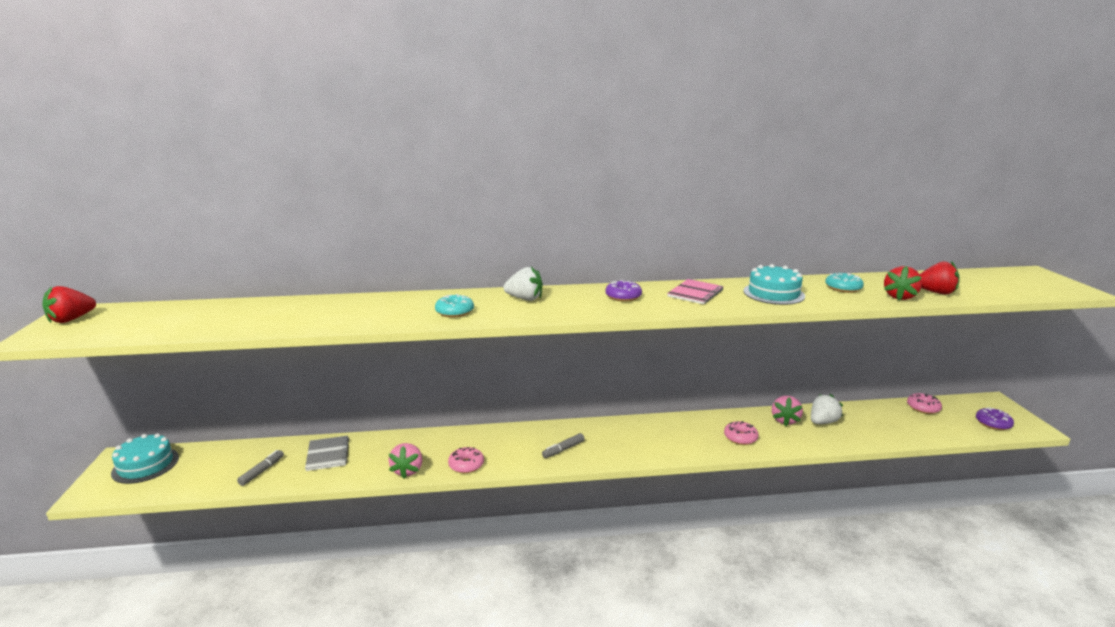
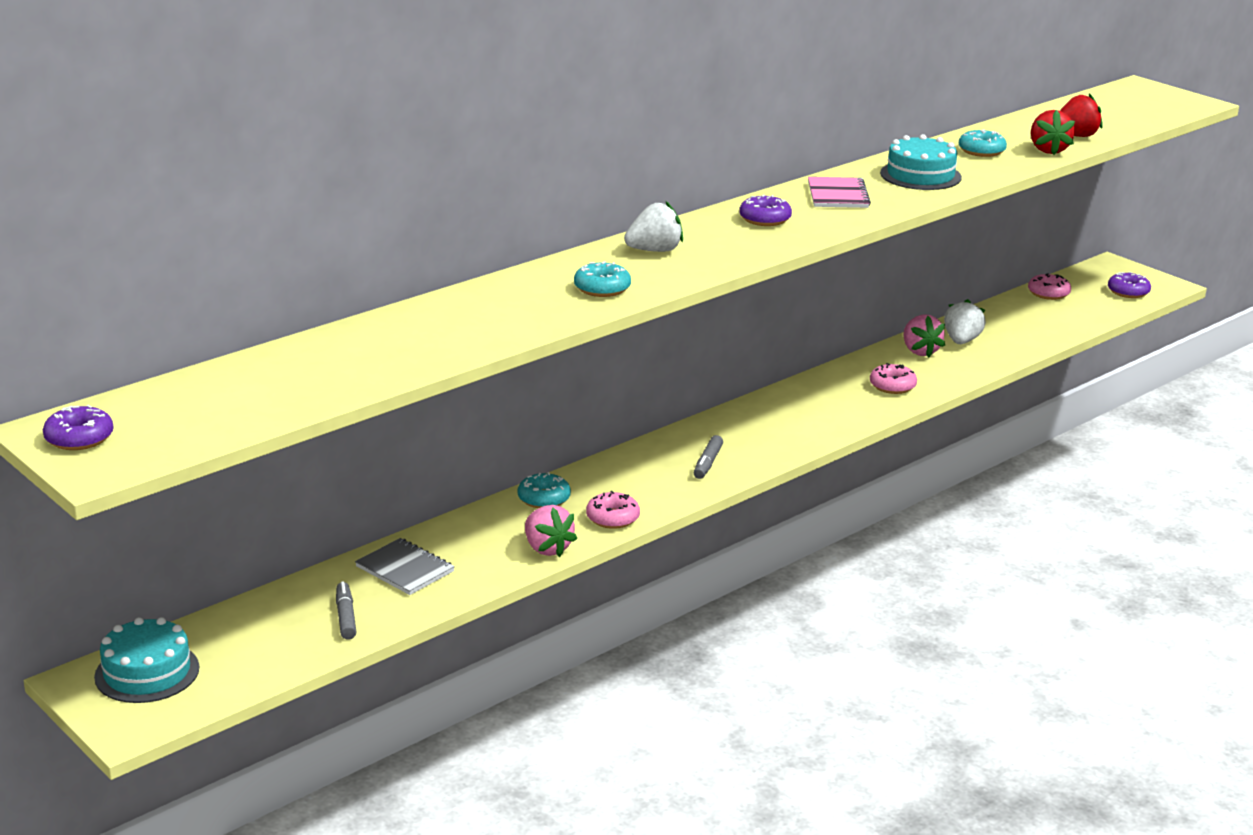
camera: 35 degrees left, 5 degrees up
(71, 319) = (79, 438): red strawberry -> purple donut
(449, 439) = (544, 499): none -> turquoise donut

